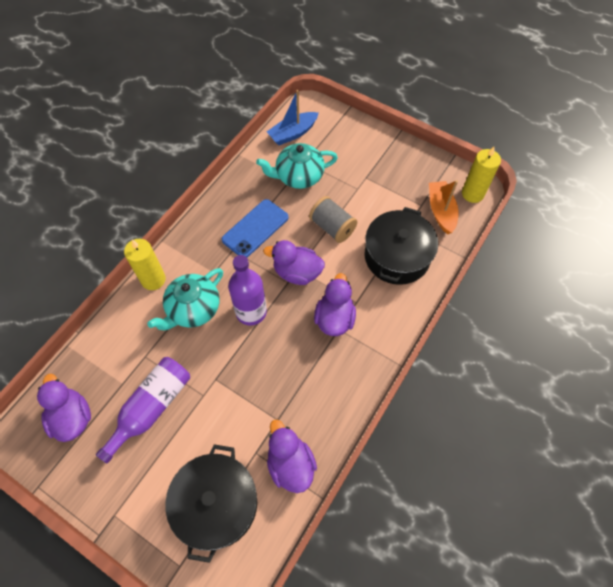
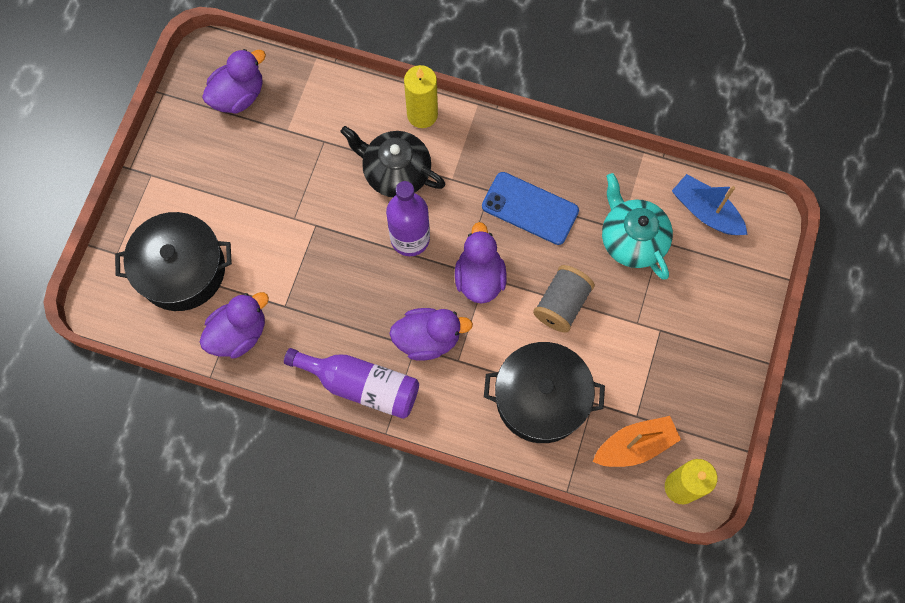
camera: 75 degrees right, 10 degrees up
(151, 407) = (267, 170): purple bottle -> purple bottle (361, 385)
(193, 309) = (396, 172): turquoise teapot -> black teapot

